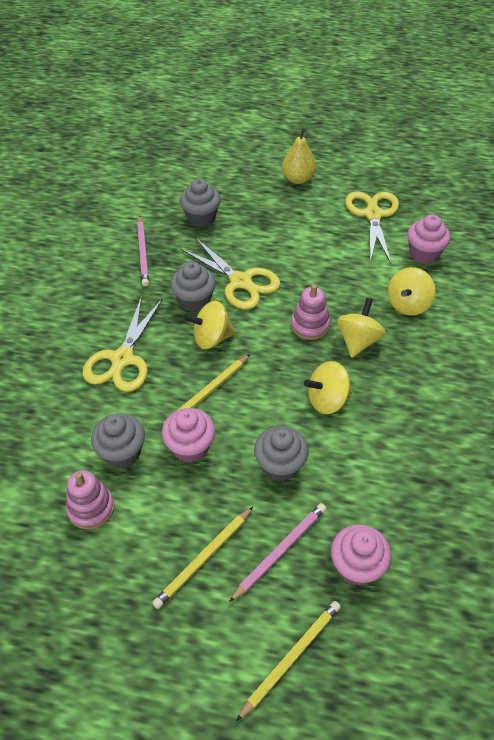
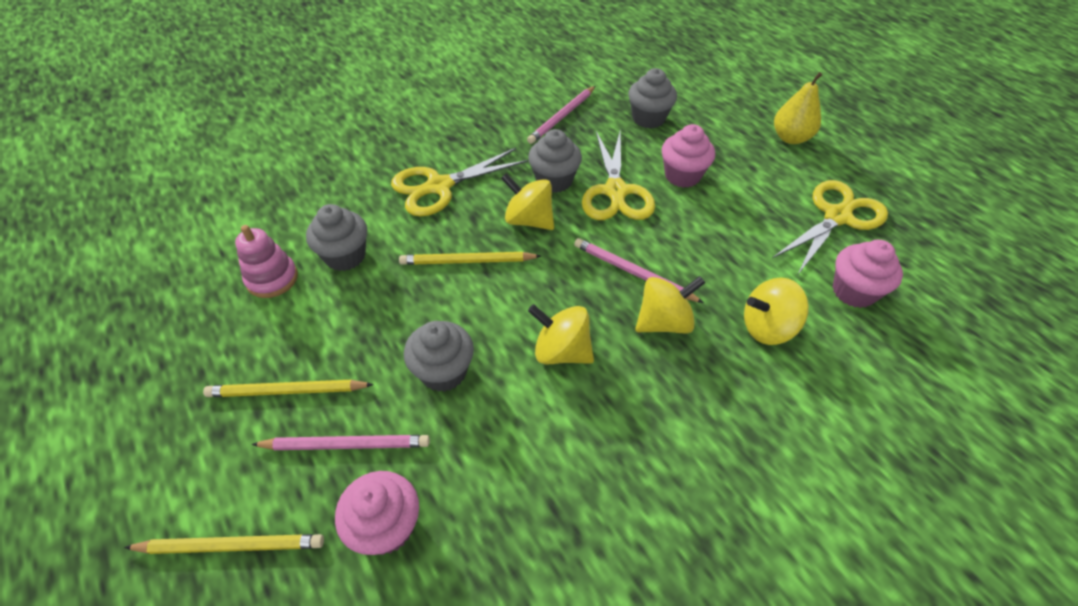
camera: 45 degrees right, 0 degrees up
(190, 447) = (396, 293): pink cupcake -> pink cupcake (682, 175)
(310, 325) = (633, 272): pink stacking toy -> pink pencil

